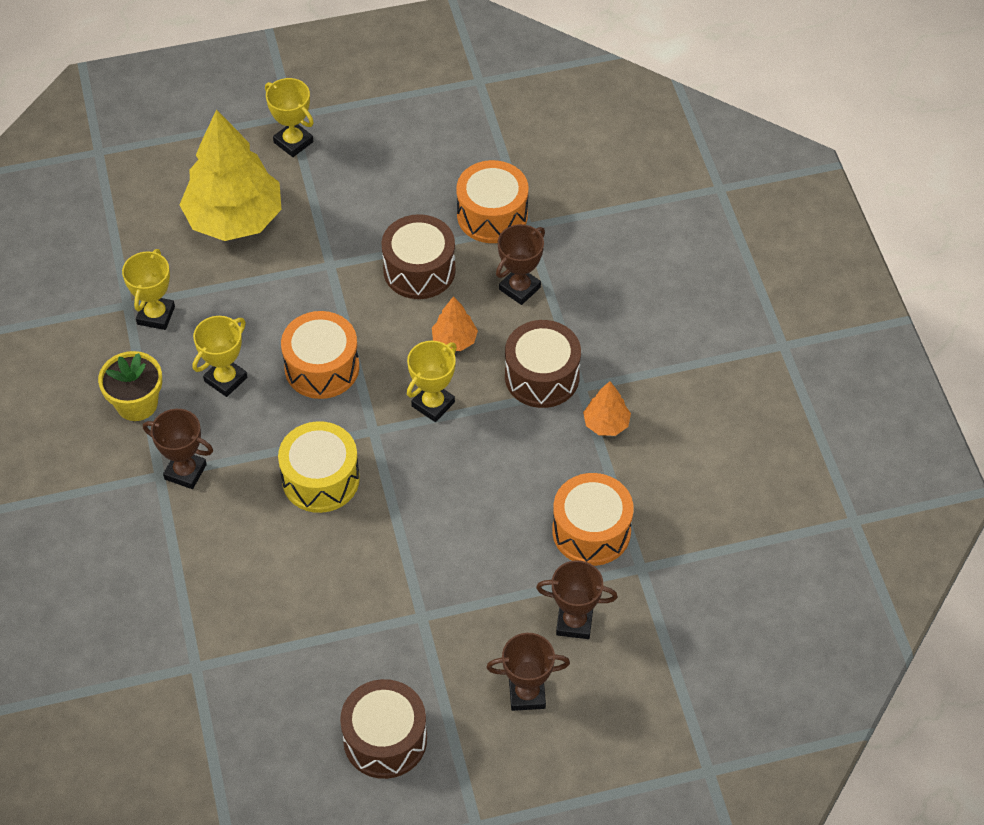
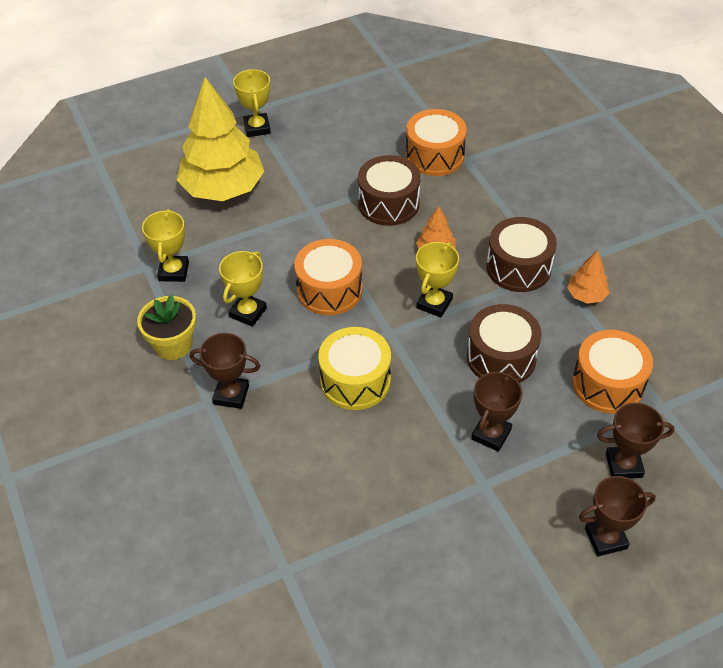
camera: 10 degrees left, 5 degrees down
(293, 142) = (257, 128): yellow trophy -> yellow trophy turned 45 degrees clockwise
(385, 739) = (488, 607): brown drum -> brown drum (501, 357)
(519, 288) = (476, 204): brown trophy -> brown trophy (491, 434)

